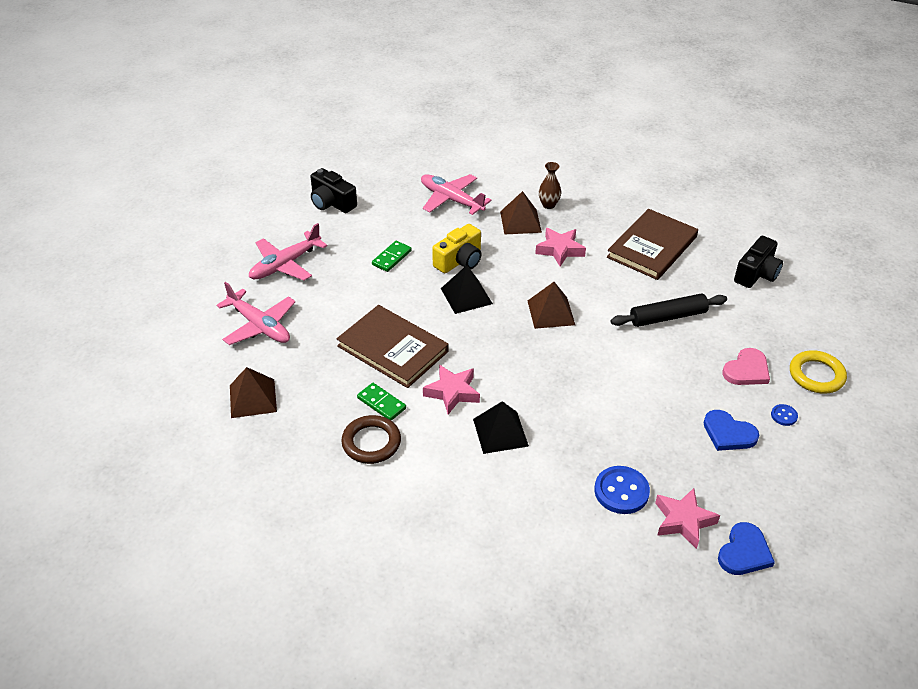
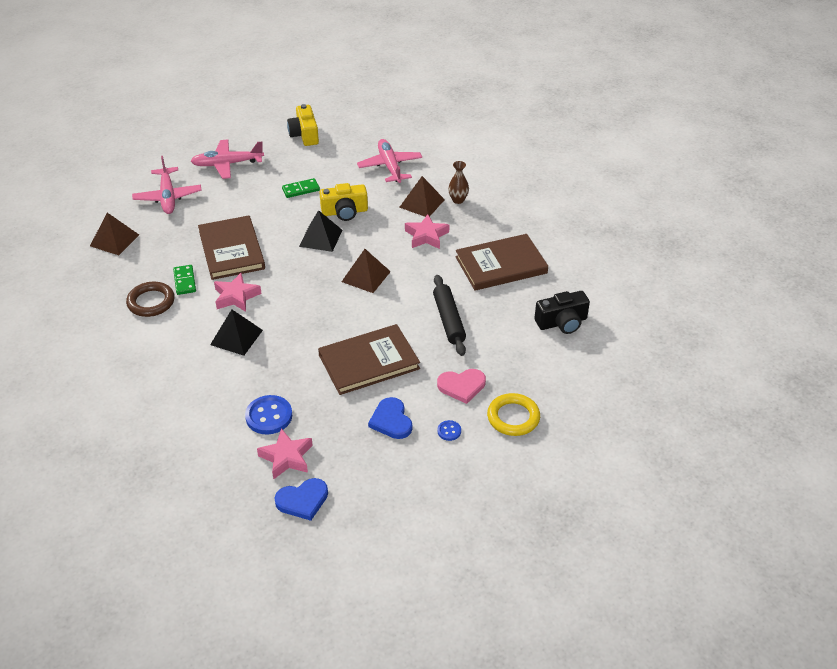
camera: 35 degrees right, 0 degrees up
(332, 202) = (304, 135): black camera -> yellow camera
(647, 390) = (369, 362): none -> brown book
(668, 317) = (449, 320): black rolling pin -> black rolling pin turned 60 degrees clockwise

